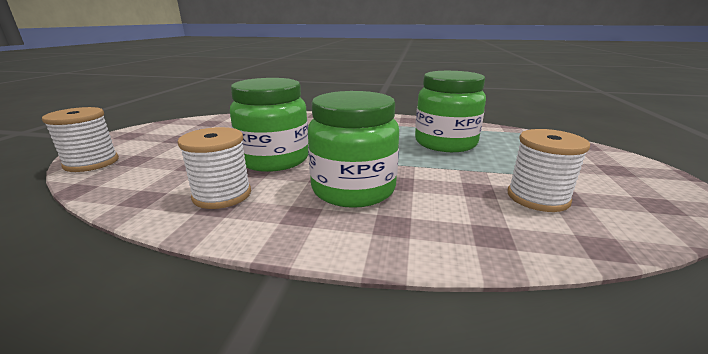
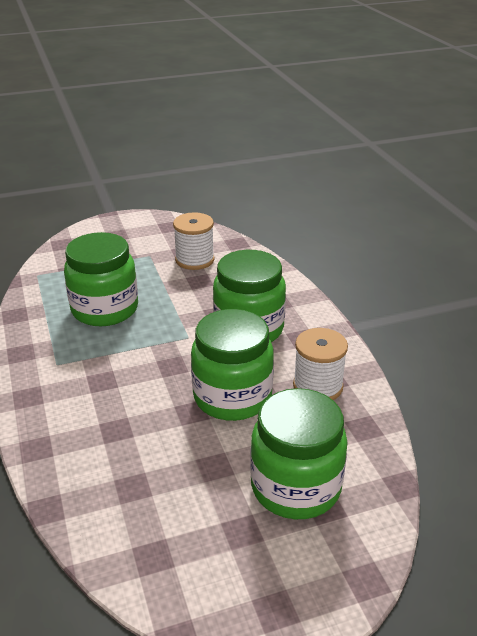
camera: 120 degrees left, 10 degrees up
(91, 163) = (365, 537): white spool -> none
(165, 156) = (295, 487): none -> green jar

